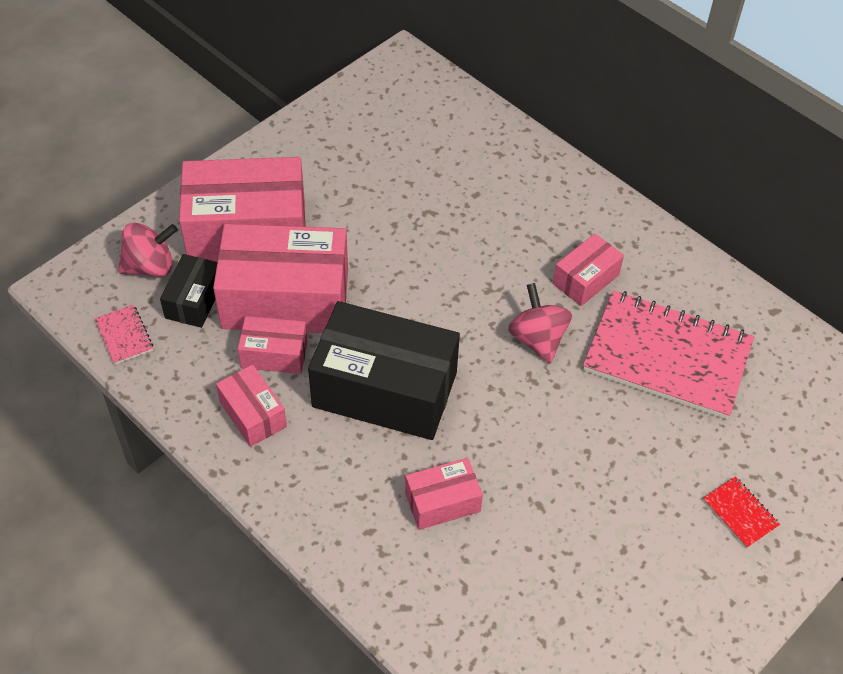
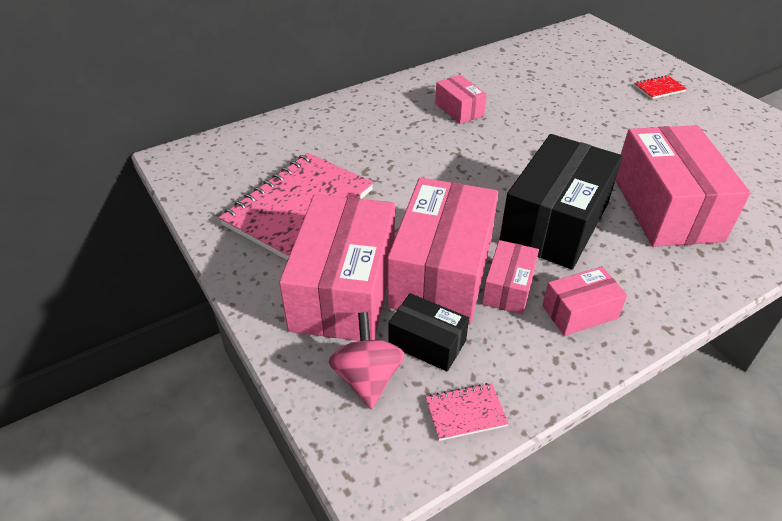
camera: 75 degrees left, 10 degrees down
(442, 502) = (666, 208): pink box -> pink box, size x2.04
(537, 339) = (511, 139): pink spinning top -> none
(667, 357) = (534, 91): pink notebook -> pink notebook (299, 207)

